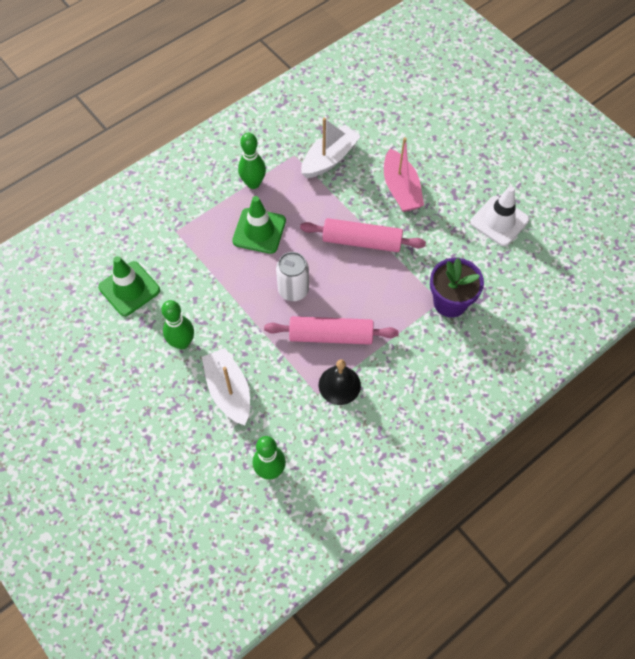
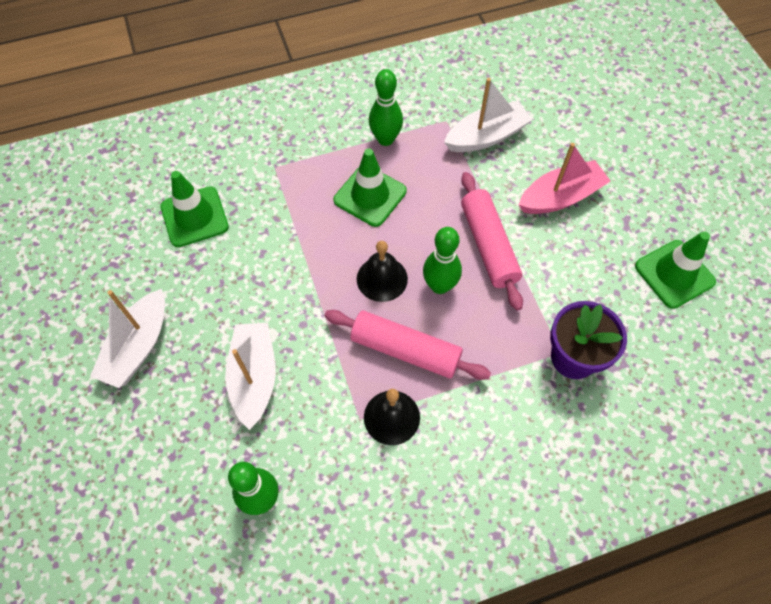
camera: 20 degrees right, 0 degrees up
(131, 398) = (138, 346): none -> white boat
(182, 342) = (225, 299): green bowling pin -> green bowling pin (440, 286)
(293, 290) = (382, 278): white can -> black bell
(362, 241) = (488, 245): pink rolling pin -> pink rolling pin turned 45 degrees clockwise
(401, 189) = (560, 197): pink boat -> pink boat turned 120 degrees counterclockwise
(499, 221) = (674, 274): white traffic cone -> green traffic cone

